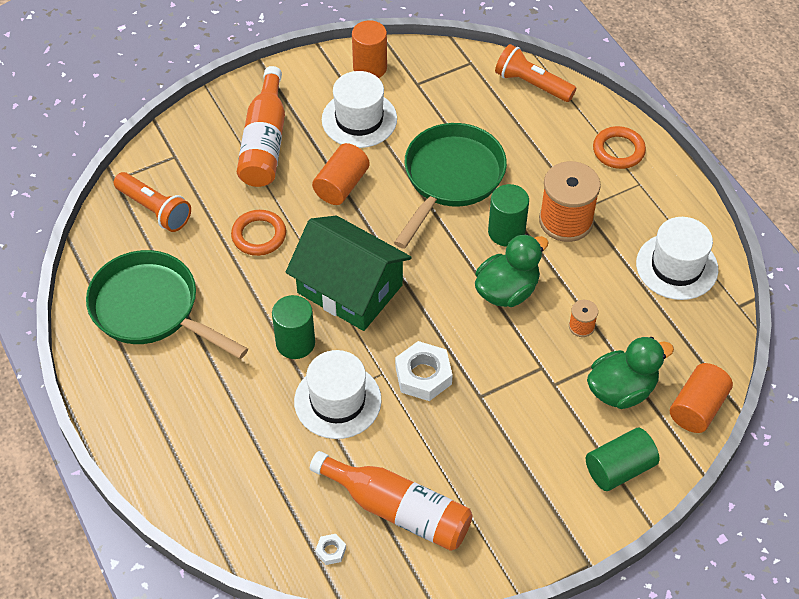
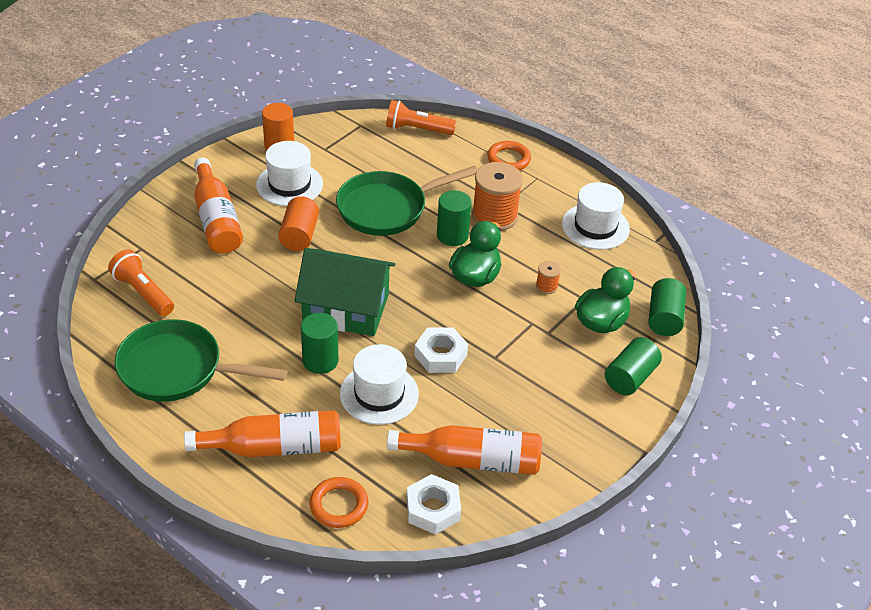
camera: 25 degrees left, 10 degrees down
(155, 209) = (143, 293): orange flashlight -> orange flashlight turned 150 degrees counterclockwise
(206, 428) = (274, 447): none -> orange bottle
(259, 235) = (247, 289): orange ring -> orange ring (339, 505)
(331, 551) = (433, 509): white nut -> white nut, size x2.08
(450, 178) = (387, 208): green pan -> green pan turned 120 degrees counterclockwise
(697, 408) = (664, 318): orange cylinder -> green cylinder

